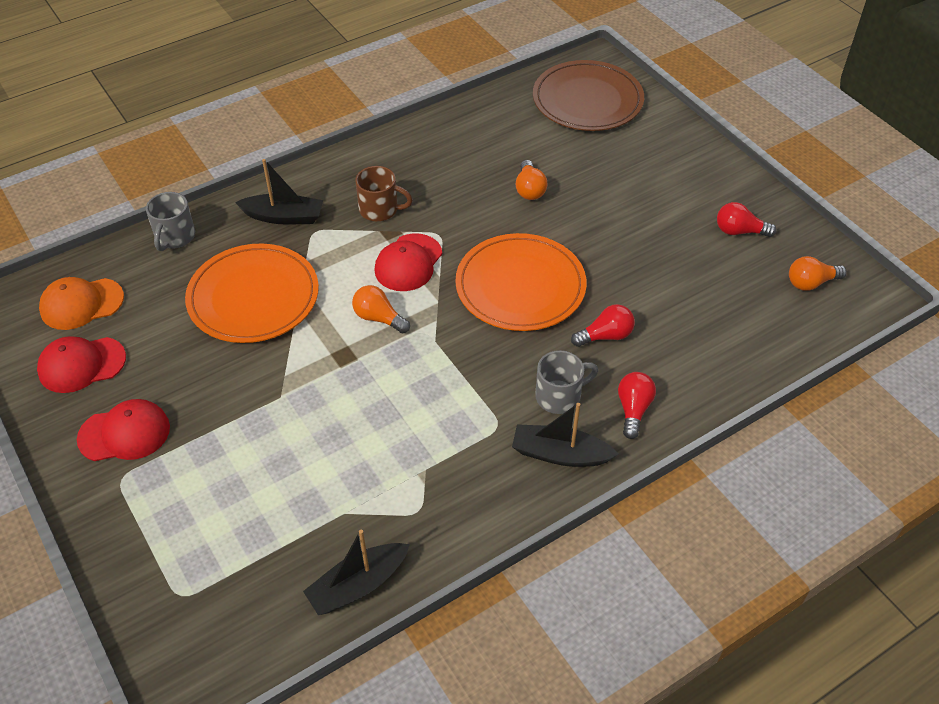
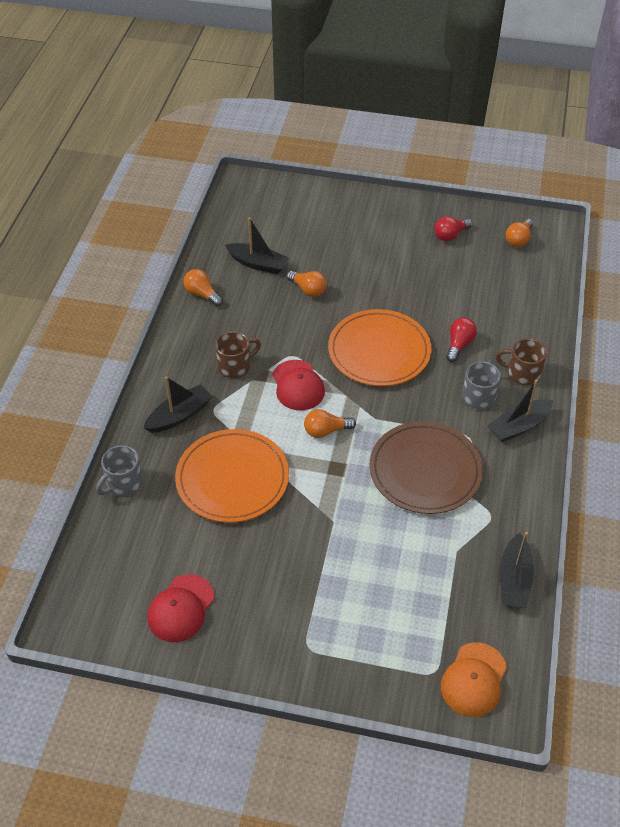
camera: 45 degrees left, 0 degrees up
(81, 304) = (122, 574): orange cap -> orange cap (474, 680)
(124, 433) = (271, 621): red cap -> none
(175, 237) = (123, 483): grey mug -> grey mug turned 75 degrees clockwise
(434, 133) = (202, 294): none -> orange light bulb
(515, 139) = (258, 264): none -> black boat
(587, 100) = (268, 210): brown plate -> brown plate (425, 470)
(633, 409) = (522, 373): red light bulb -> brown mug

